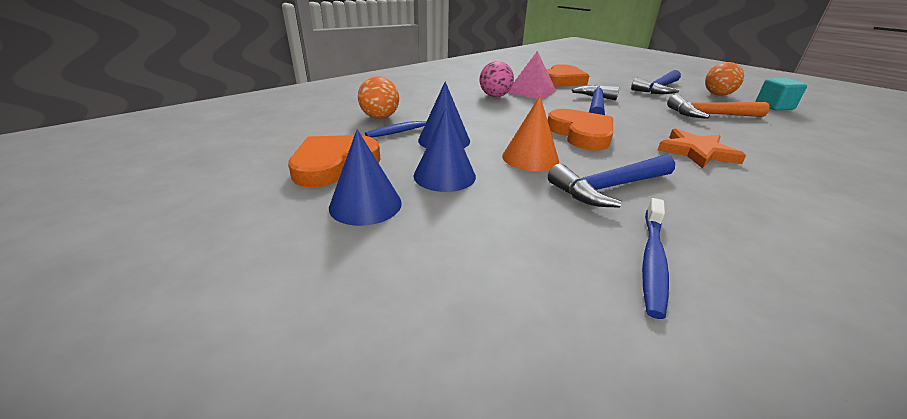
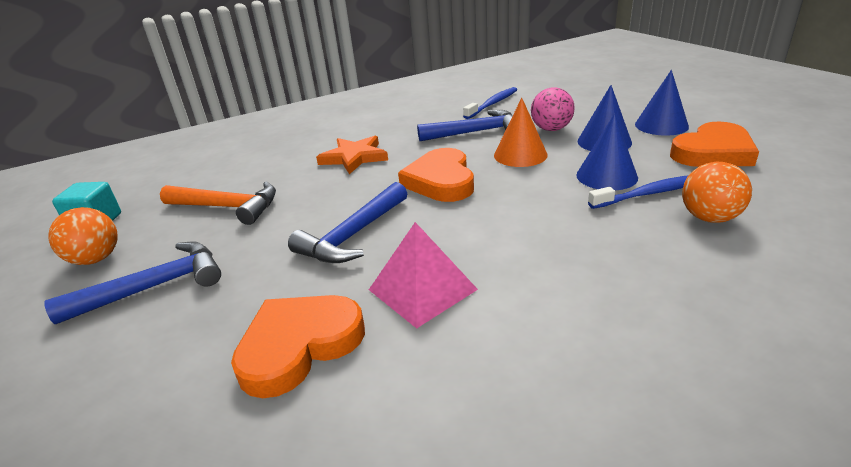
camera: 160 degrees left, 0 degrees up
(495, 96) = (508, 273): pink ball -> pink ball (551, 129)

